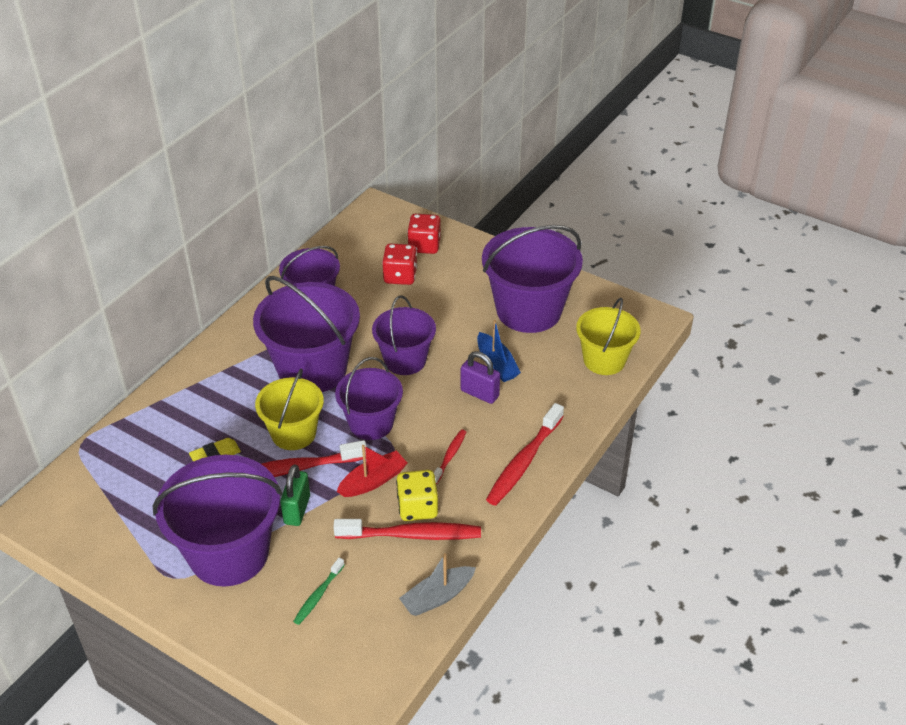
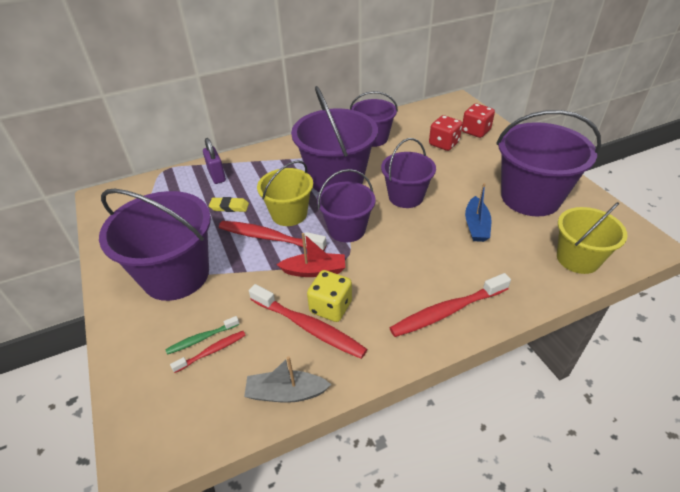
camera: 35 degrees right, 0 degrees up
(297, 510) = (245, 266): green padlock -> none
(450, 456) = (387, 278): red toothbrush -> red toothbrush (212, 351)
(479, 393) = (447, 241): purple padlock -> purple padlock (217, 176)

